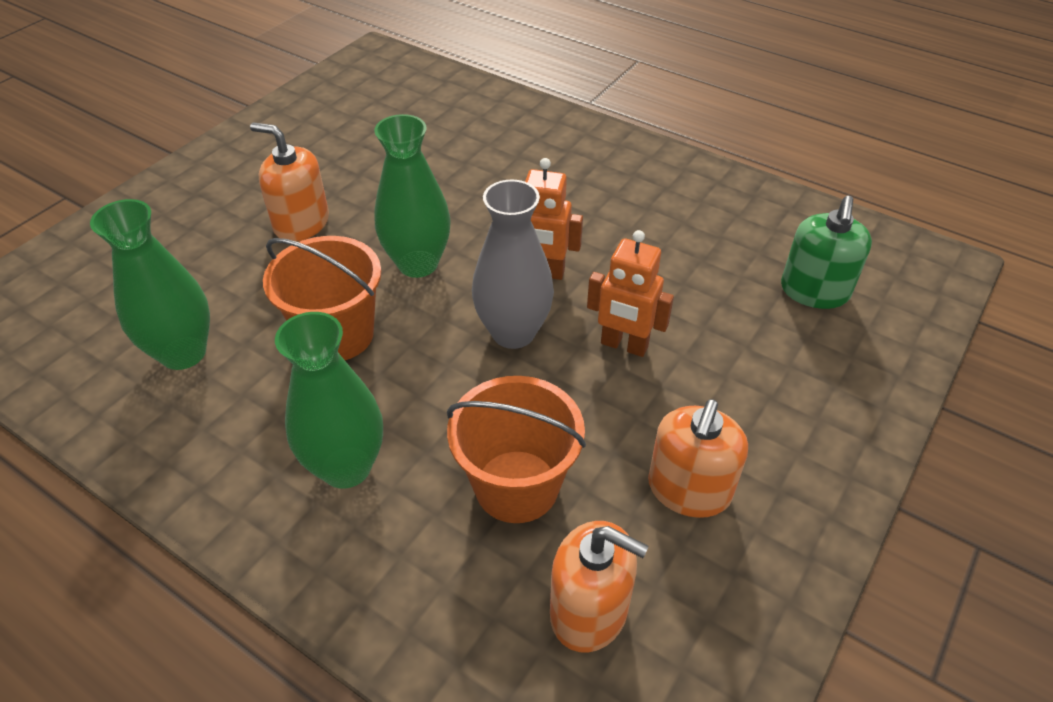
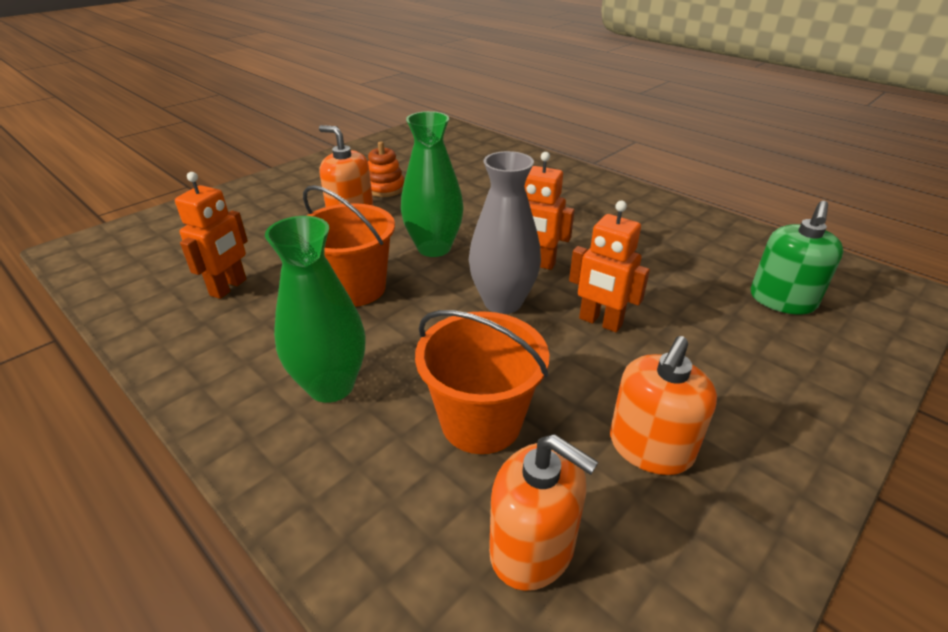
camera: 10 degrees right, 10 degrees down
(183, 353) = (229, 287): green vase -> orange robot
(334, 175) = (385, 188): none -> orange stacking toy

